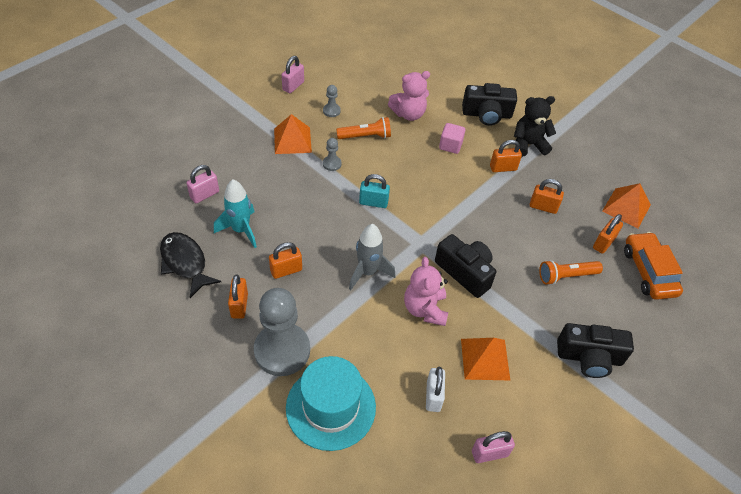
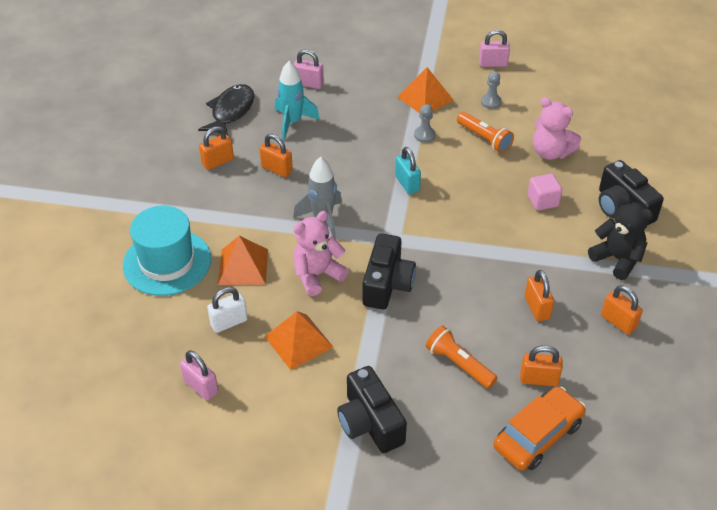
camera: 60 degrees right, 5 degrees down
(282, 350) = (196, 207): grey pawn -> none
(503, 168) = (557, 253): orange padlock -> orange padlock (618, 322)
(626, 208) = (616, 381): orange pyramid -> orange pyramid (243, 266)

